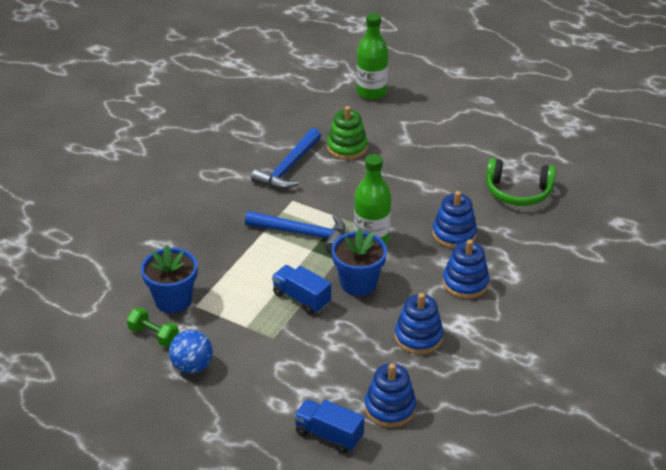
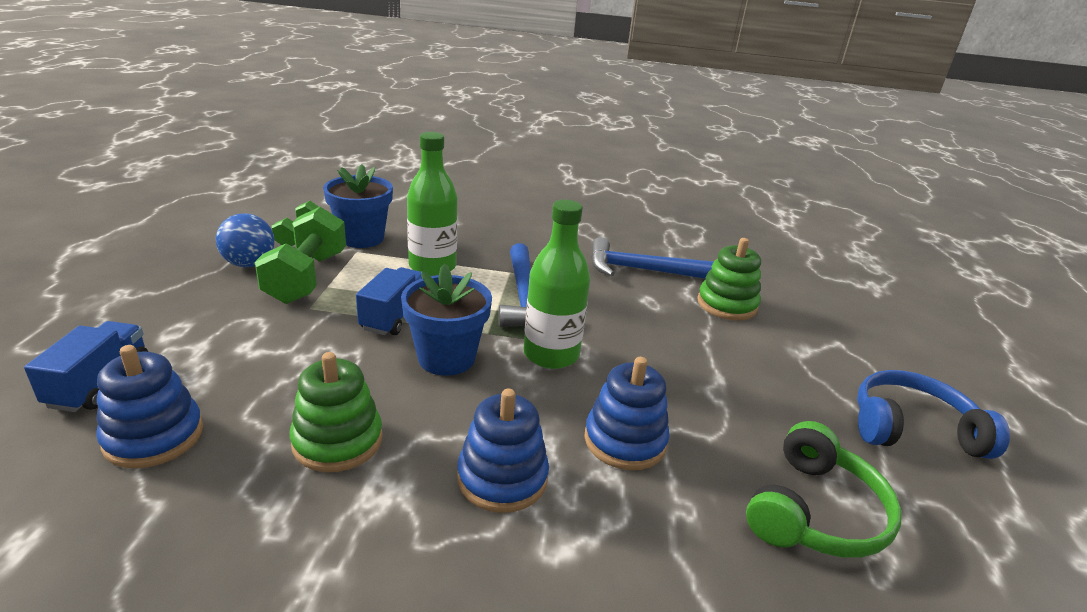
camera: 65 degrees right, 10 degrees down
(228, 336) = (307, 277): none -> green dumbbell
(371, 92) = (863, 306): green bottle -> green bottle (432, 267)
(418, 337) = (337, 441): blue stacking toy -> green stacking toy
(479, 134) = (912, 428): none -> blue headphones
(518, 192) = (815, 512): green headphones -> green headphones turned 135 degrees counterclockwise

